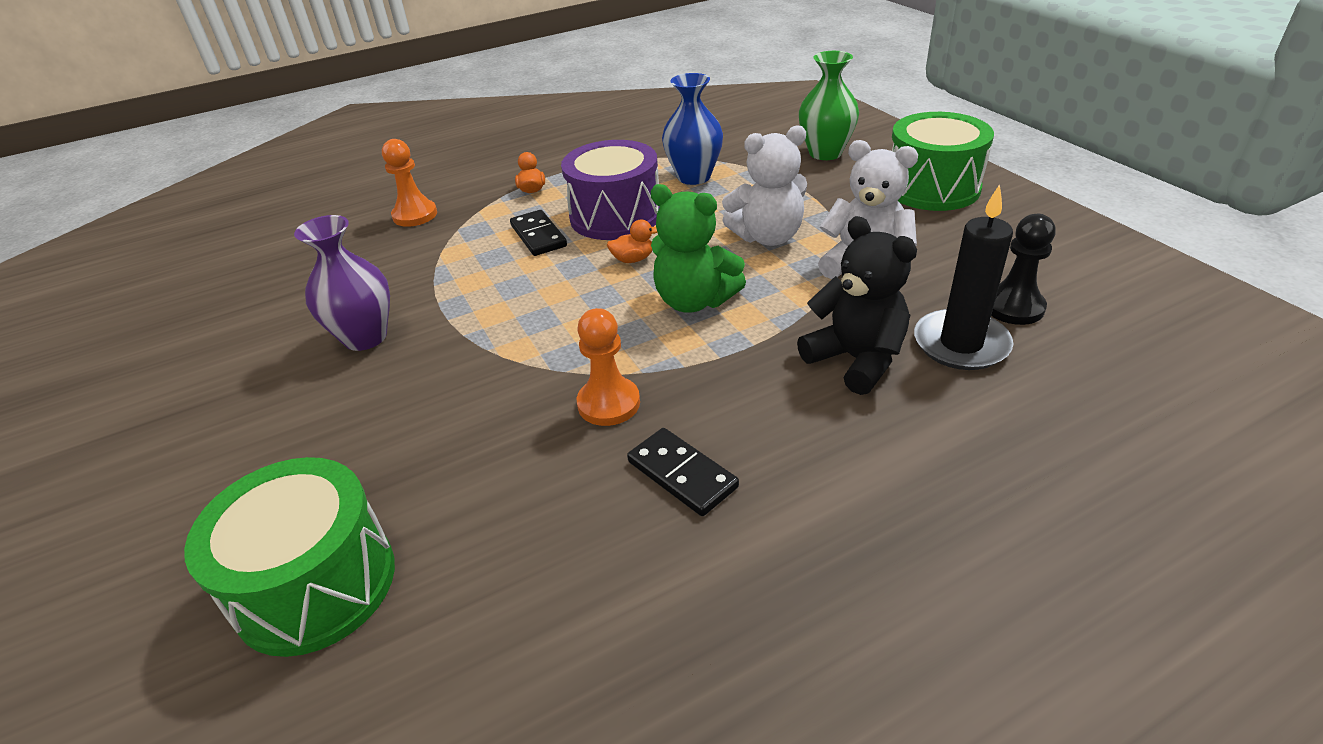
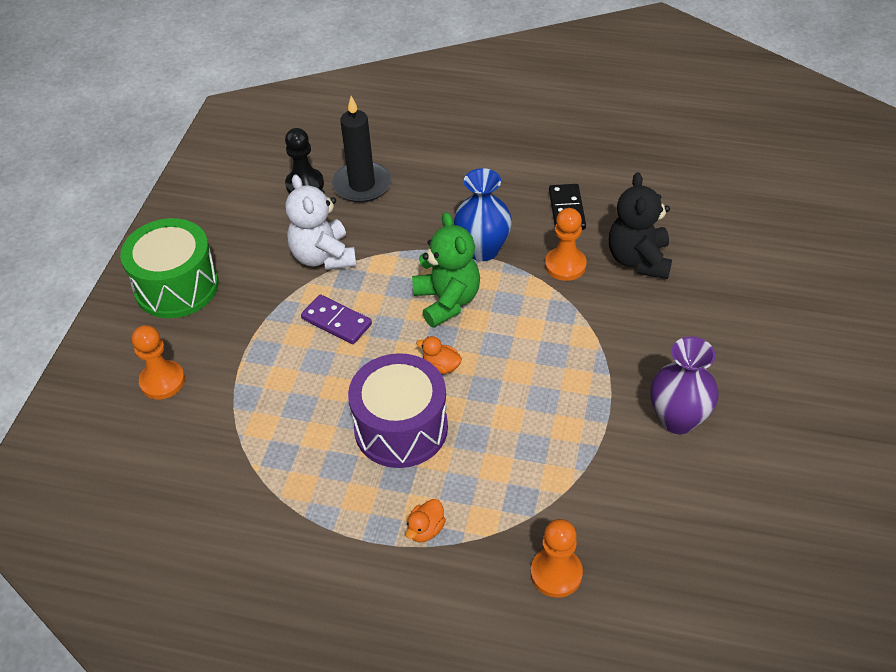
camera: 140 degrees left, 10 degrees up
(315, 584) = (766, 261): green drum -> none
(538, 236) = (479, 448): black domino -> none
(694, 177) = (288, 433): blue vase -> blue vase (483, 250)
(767, 237) = (336, 321): white teddy bear -> purple domino
(825, 153) = (162, 381): green vase -> orange pawn
(856, 359) = (419, 209): black teddy bear -> black teddy bear (638, 260)

